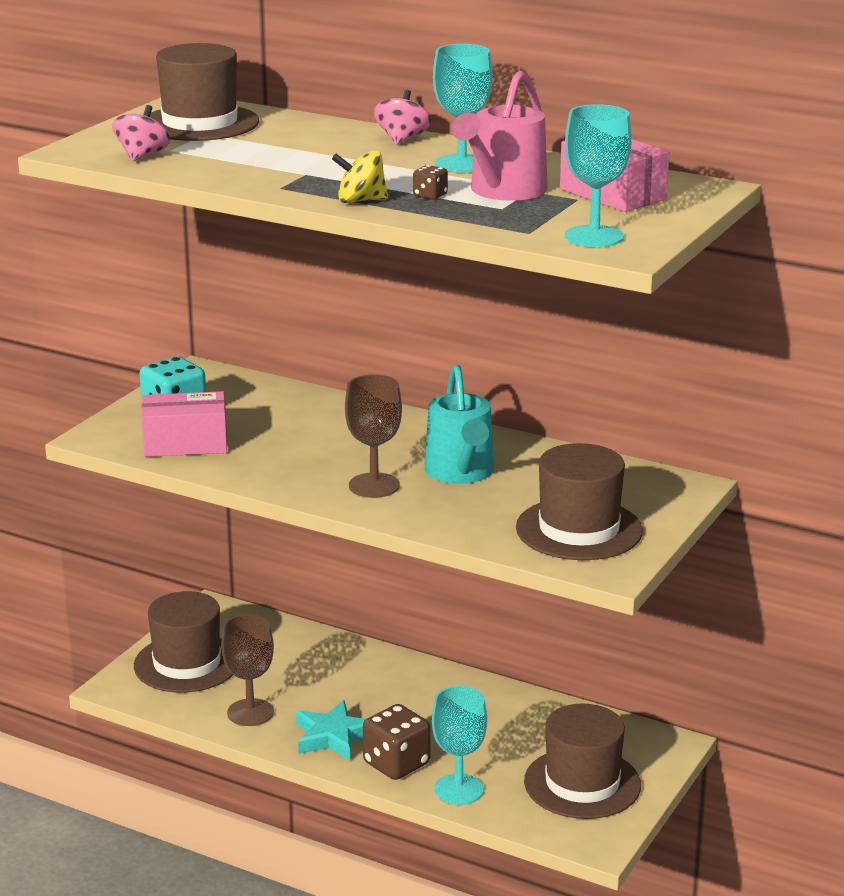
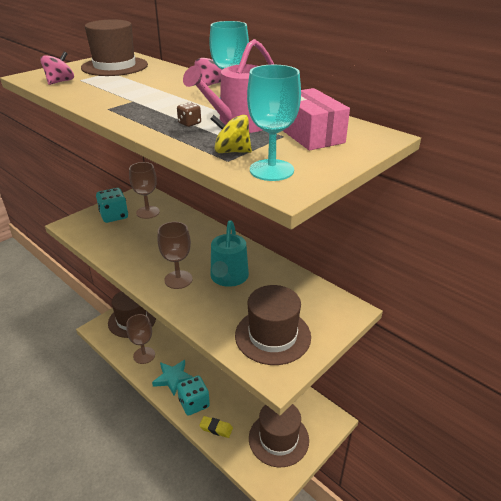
camera: 15 degrees right, 10 degrees up
(185, 443) = (106, 235): pink box -> none
(237, 401) = (148, 212): none -> brown goblet
(360, 201) = (143, 122): yellow spinning top -> yellow spinning top (231, 151)
(396, 764) = (194, 403): brown dice -> turquoise dice
(458, 789) = (216, 428): turquoise goblet -> yellow eraser

